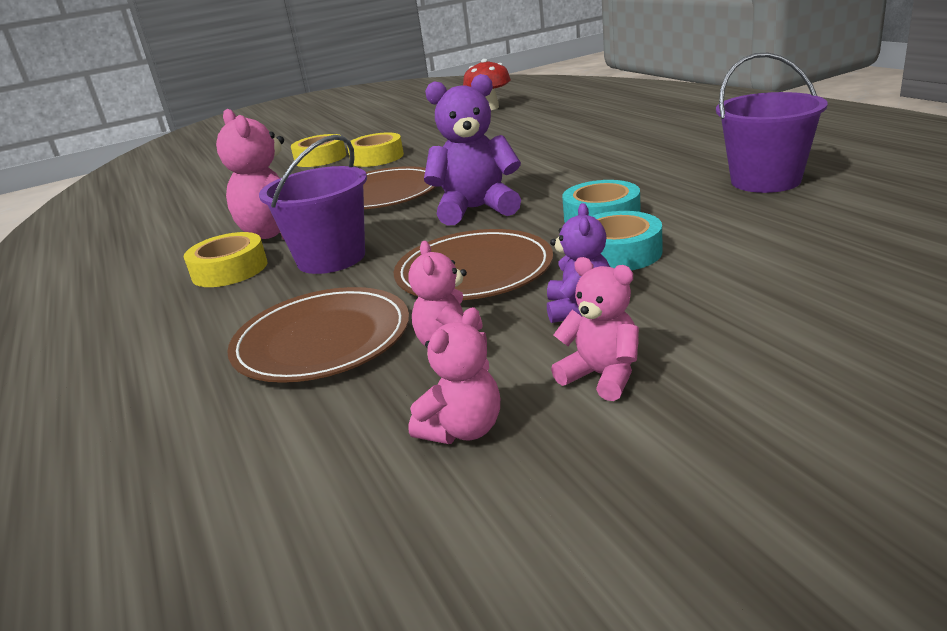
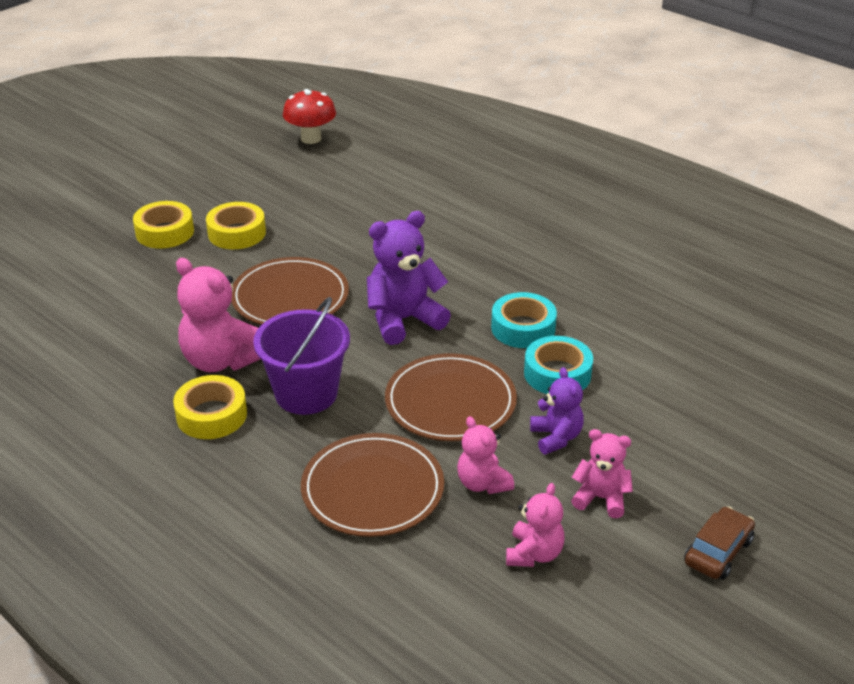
camera: 25 degrees left, 10 degrees up
(764, 466) = (718, 552): none -> brown car
(765, 181) = (637, 278): purple bucket -> none

